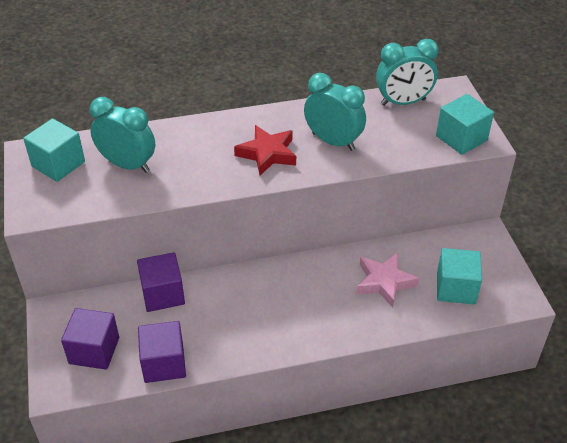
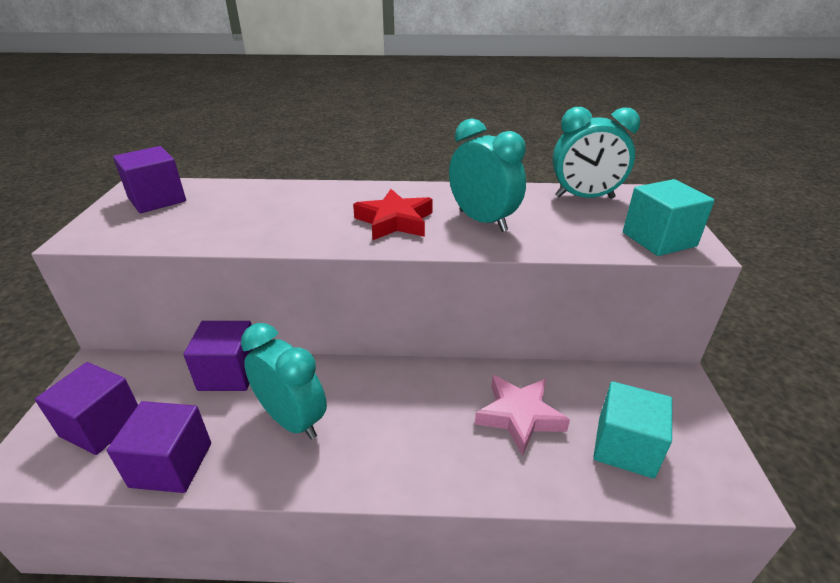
camera: 15 degrees right, 10 degrees down
(58, 164) = (157, 199): turquoise cube -> purple cube
(127, 165) = (228, 210): turquoise clock -> turquoise clock (292, 420)

